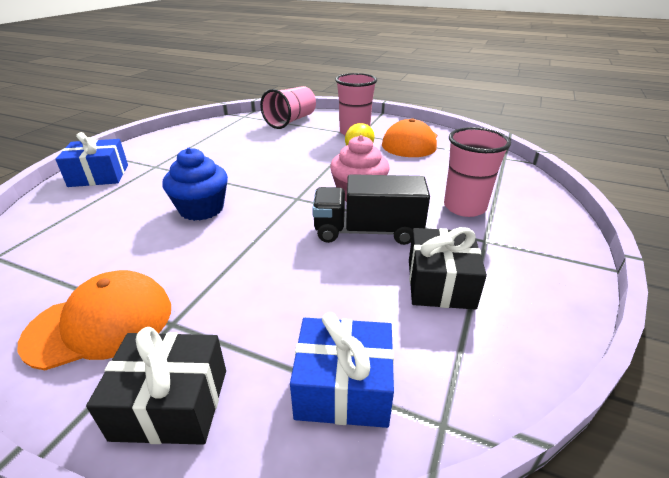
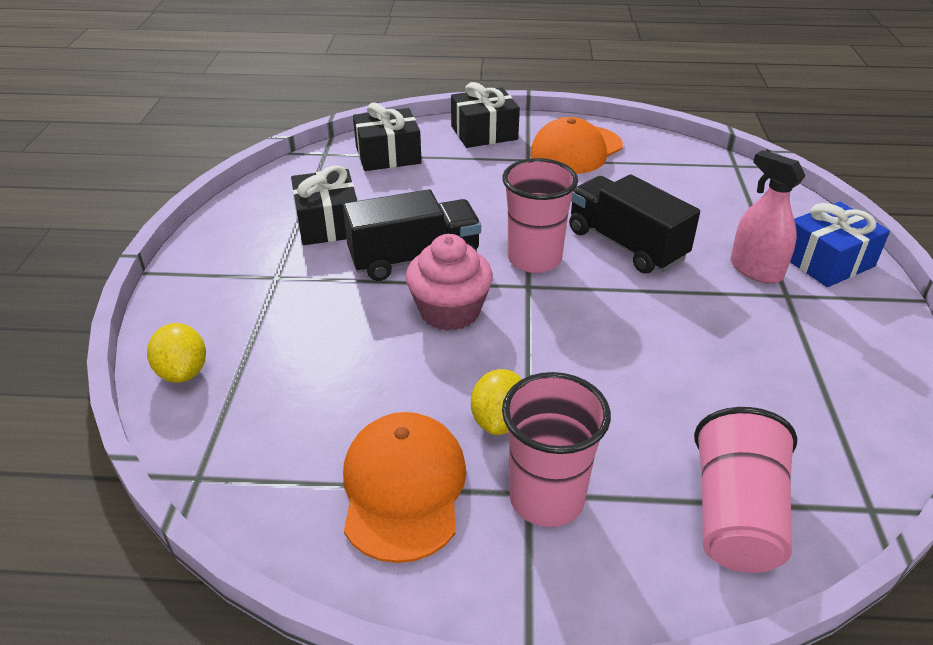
camera: 160 degrees right, 5 degrees up
(147, 179) = (755, 270): none -> pink spray bottle
(201, 209) = (625, 245): blue cupcake -> black truck
(343, 387) = (388, 155): blue gift -> black gift
(464, 207) = (296, 321): pink cup -> pink cup (534, 259)
(533, 194) = (183, 372): none -> yellow lemon

